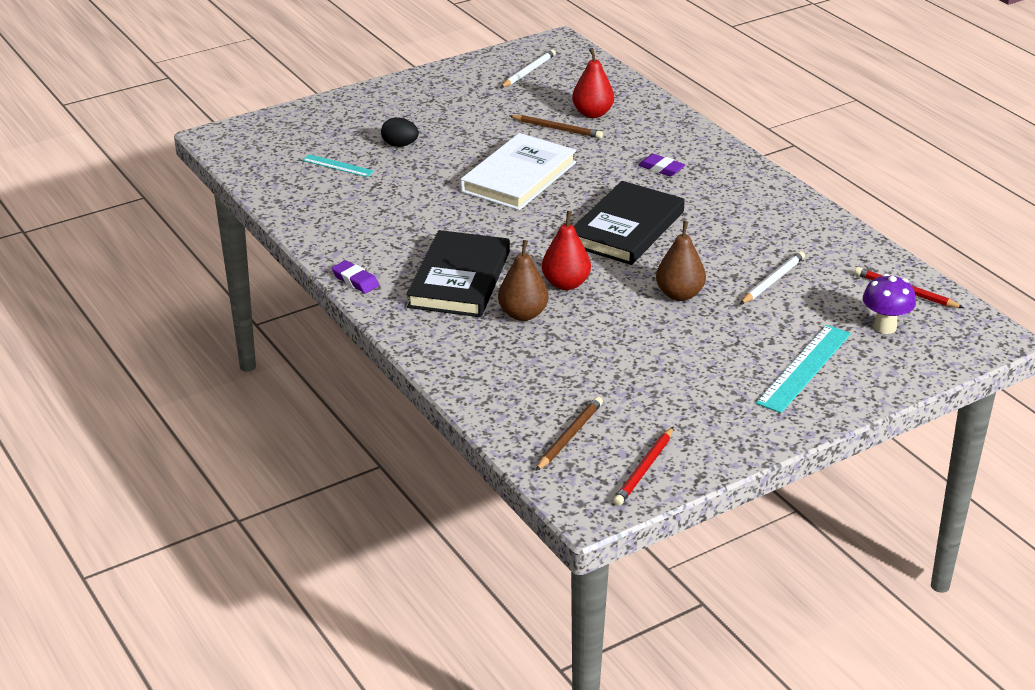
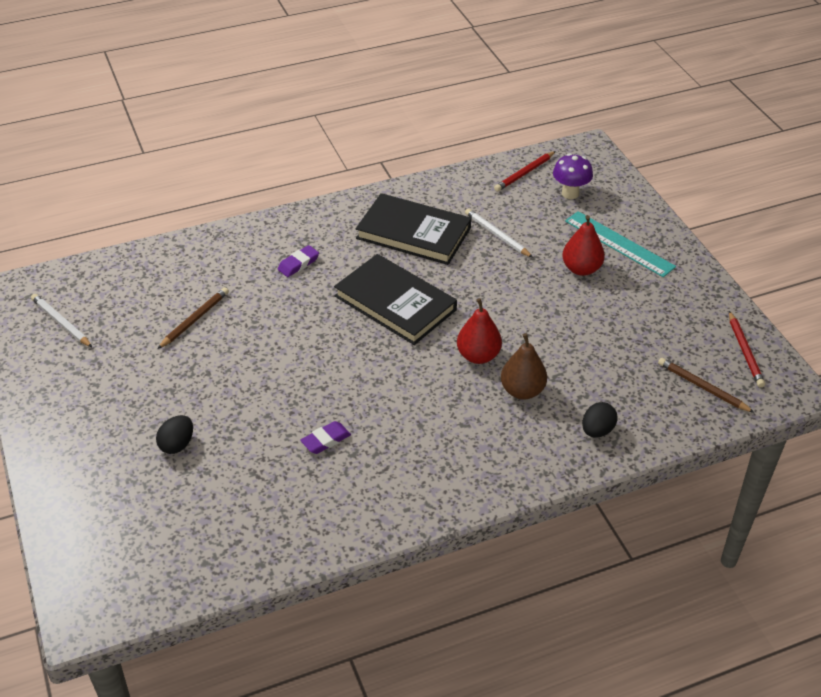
camera: 80 degrees left, 10 degrees up
(337, 166) = (202, 503): turquoise ruler -> none
(355, 280) = (442, 507): purple eraser -> purple eraser (326, 440)
(459, 279) = (456, 427): black book -> black book (413, 233)
(479, 364) = (597, 430): none -> black egg
(518, 177) = (279, 360): white book -> none
(592, 113) = (175, 290): red pear -> red pear (581, 269)
(644, 469) = (745, 351): red pencil -> red pencil turned 45 degrees clockwise
(679, 294) = (508, 290): brown pear -> none

